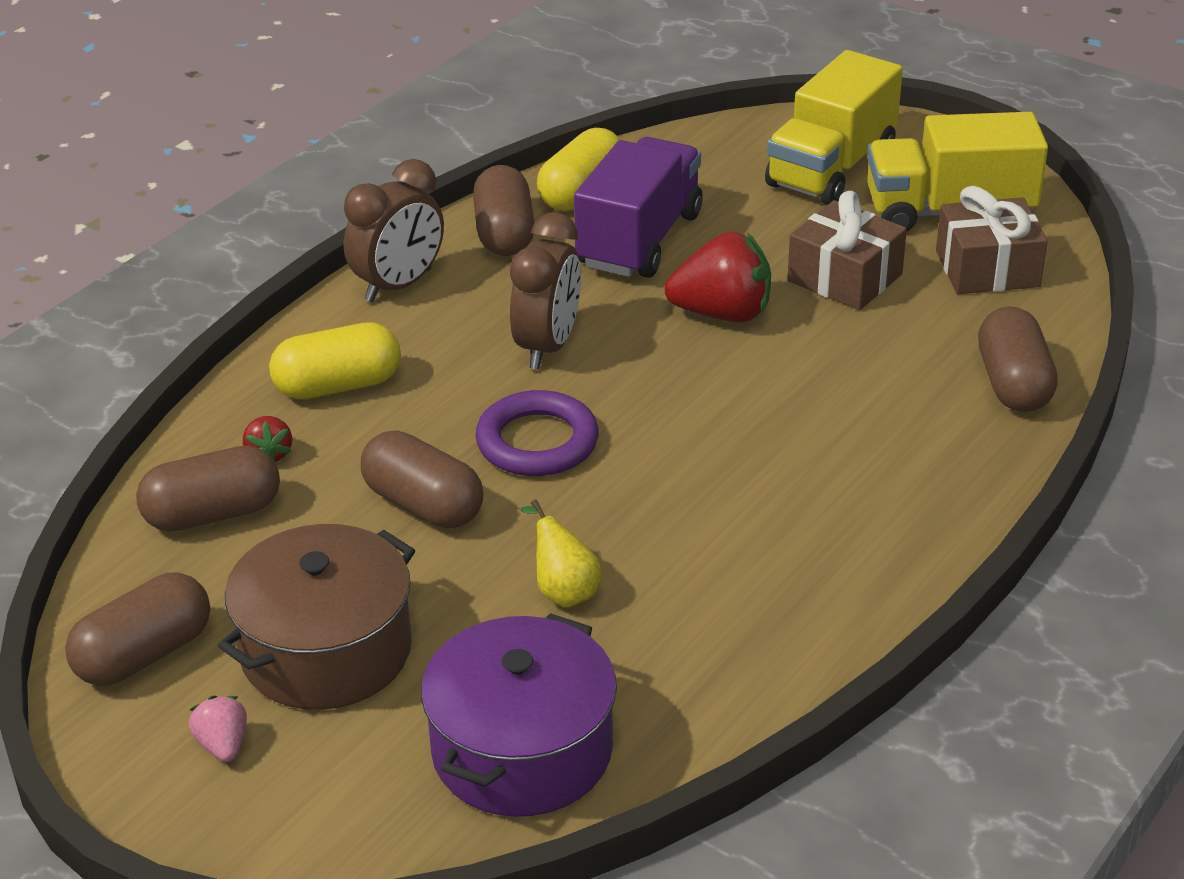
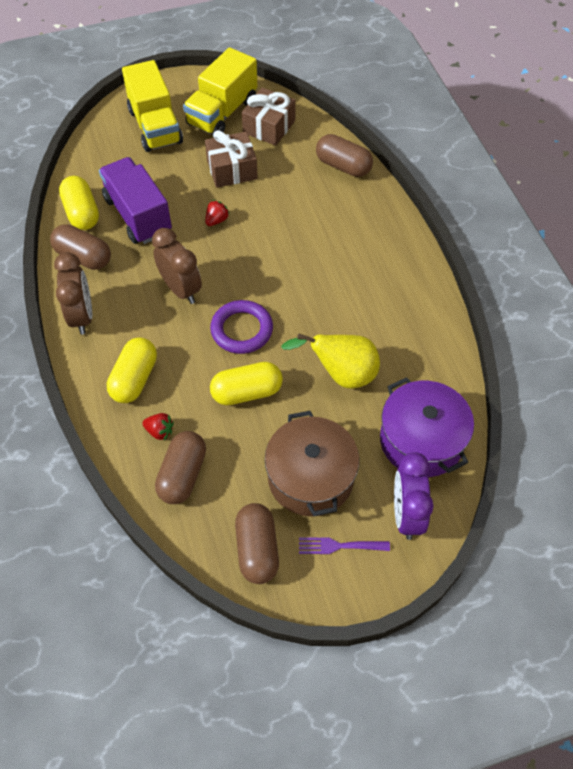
camera: 55 degrees left, 20 degrees up
(223, 745) = (339, 546): pink strawberry -> purple fork
(352, 800) = (406, 514): none -> purple clock
(423, 504) = (247, 392): brown capsule -> yellow capsule
(563, 590) = (341, 374): yellow pear -> yellow pear, size x1.69
(722, 313) = (216, 220): red strawberry -> red strawberry, size x0.50

